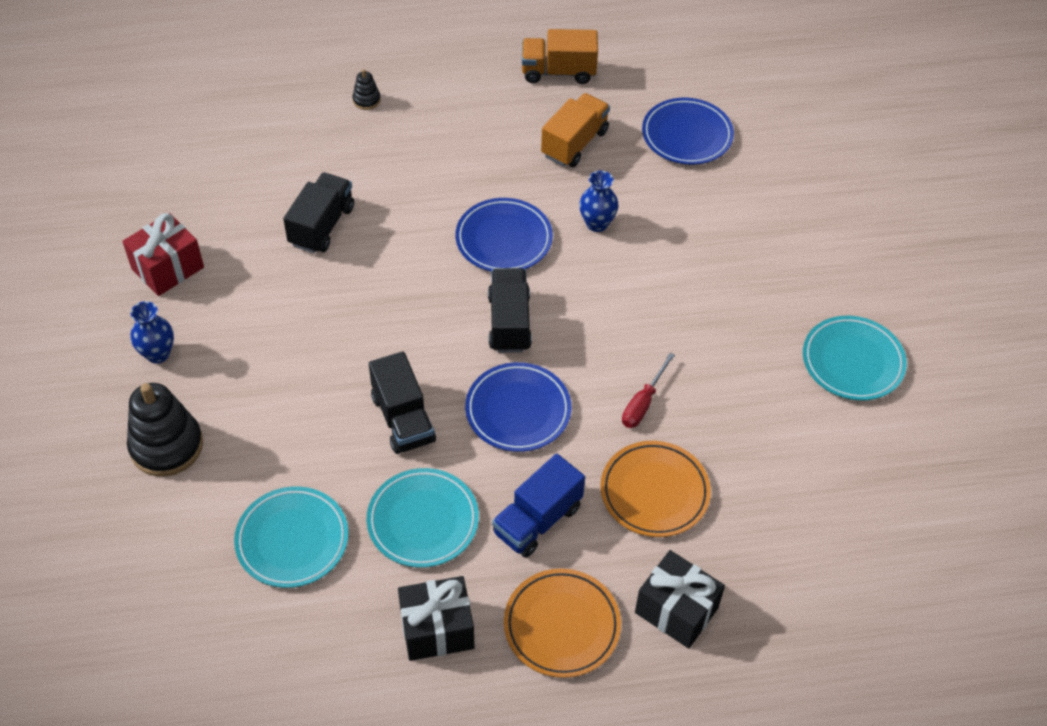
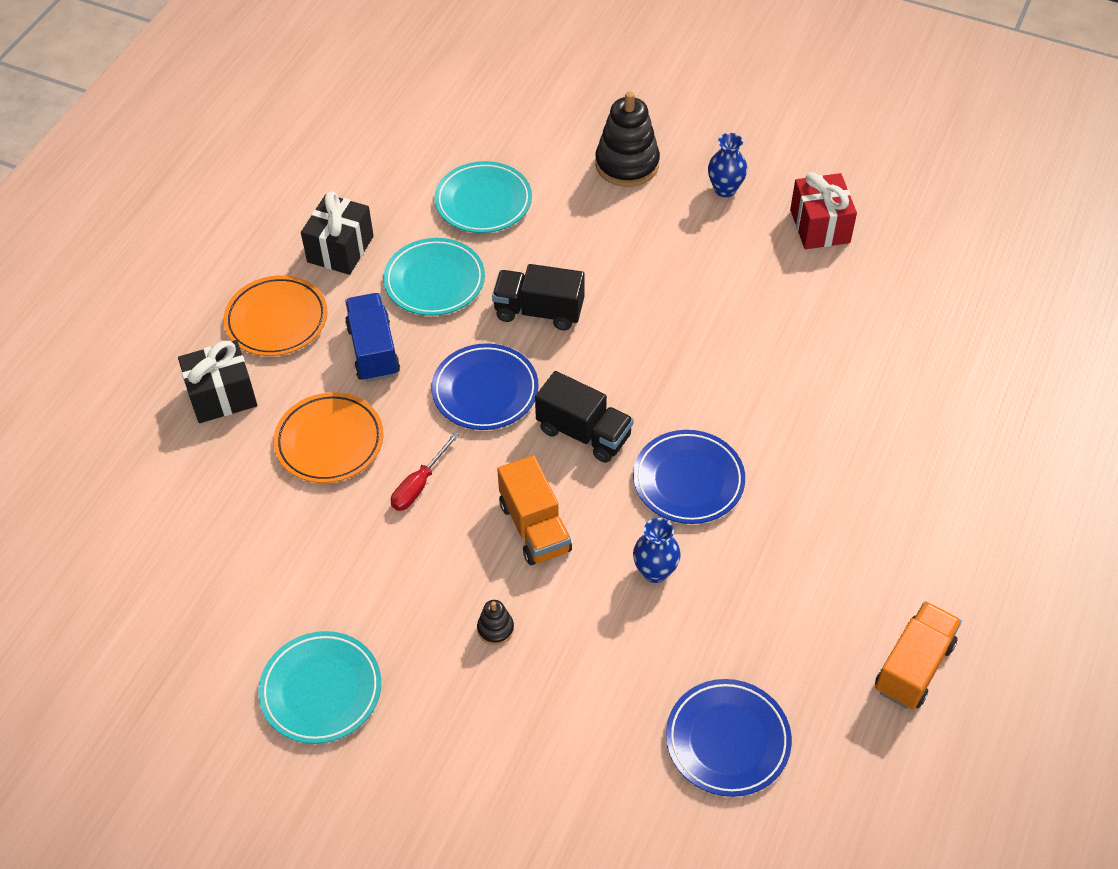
camera: 125 degrees right, 0 degrees up
(322, 226) = (802, 349): black truck -> none
(366, 100) = (966, 460): black stacking toy -> black stacking toy (495, 629)
(574, 143) = (785, 617): orange truck -> orange truck (535, 527)
(643, 403) = (419, 485): red screwdriver -> red screwdriver turned 120 degrees counterclockwise

